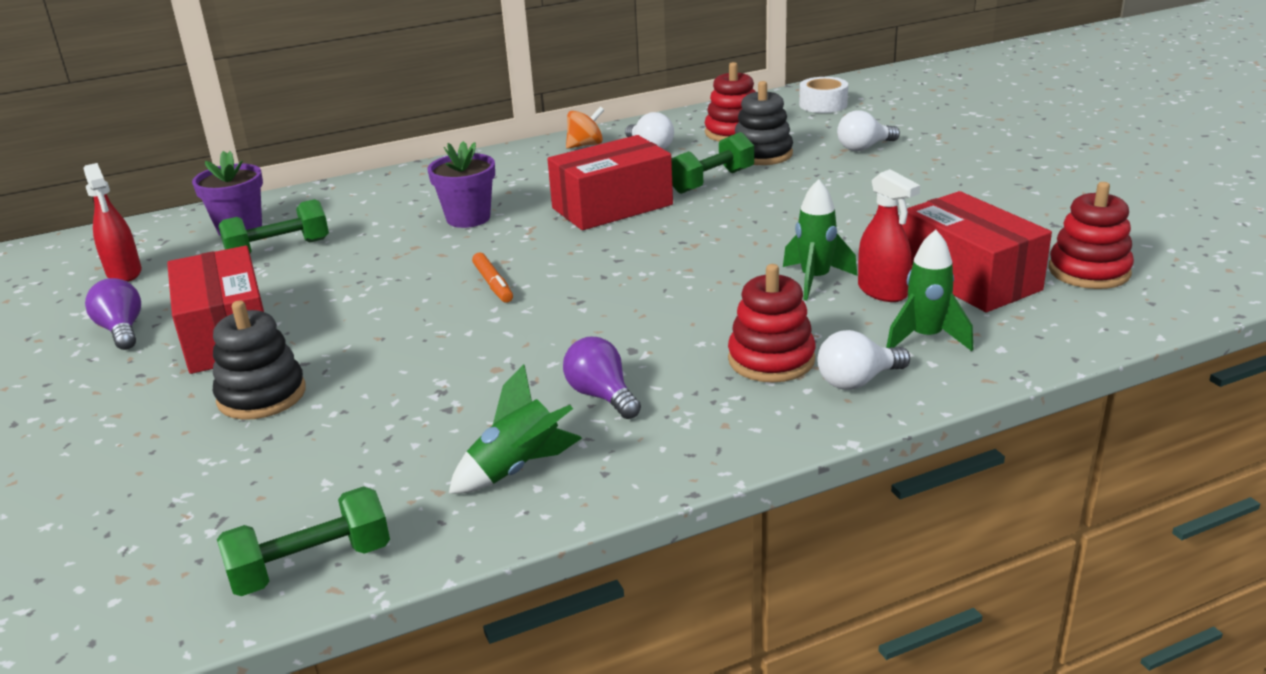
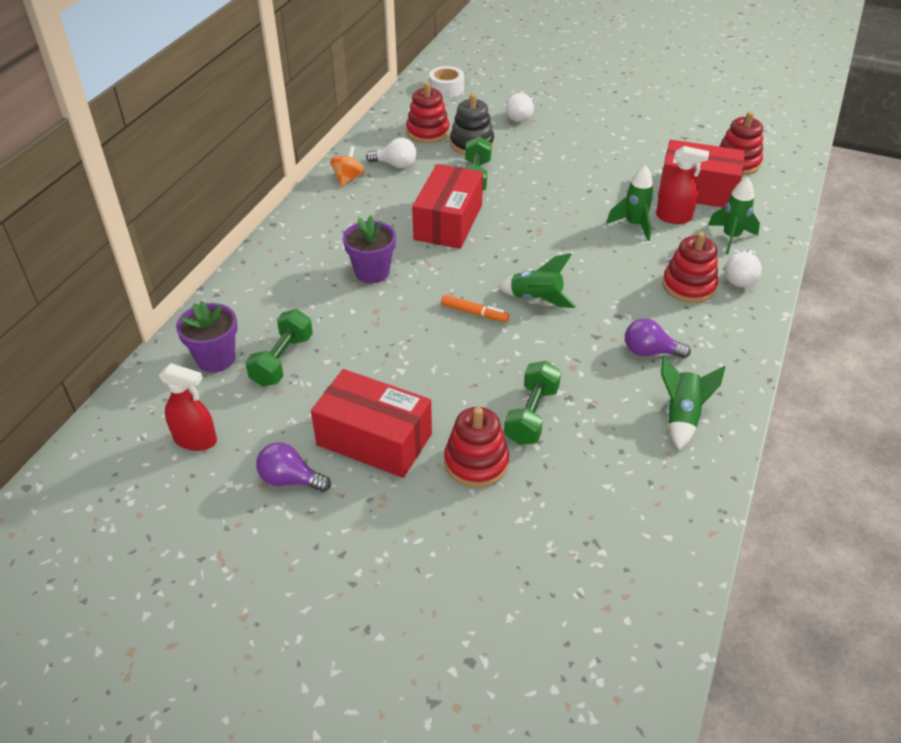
camera: 45 degrees left, 15 degrees up
(262, 395) = (476, 462): black stacking toy -> red stacking toy
(311, 566) = (682, 530): green dumbbell -> green dumbbell (531, 415)
(573, 299) = (536, 299): none -> green rocket

